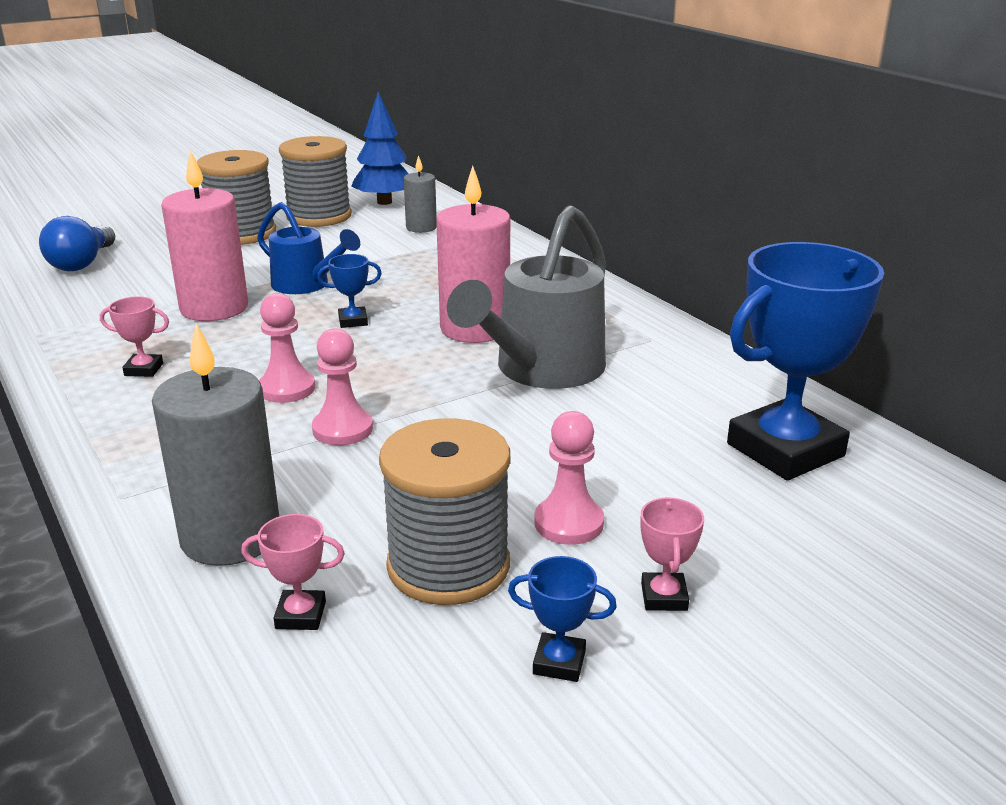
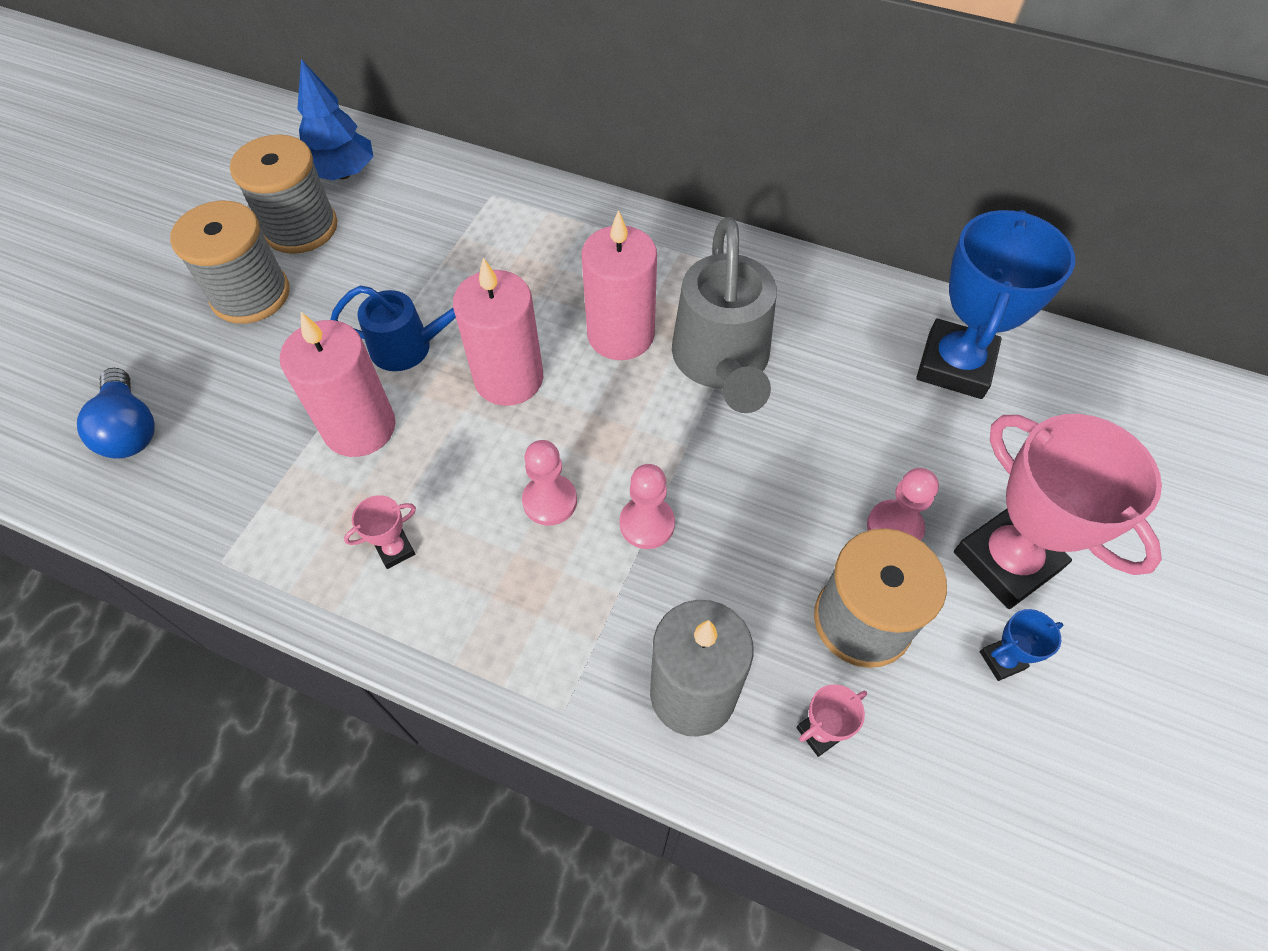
camera: 35 degrees left, 30 degrees up
(353, 321) = (509, 378): blue trophy -> pink candle
(421, 227) = (424, 202): grey candle -> none
(664, 597) = (1006, 561): pink trophy -> pink trophy, size x2.44

